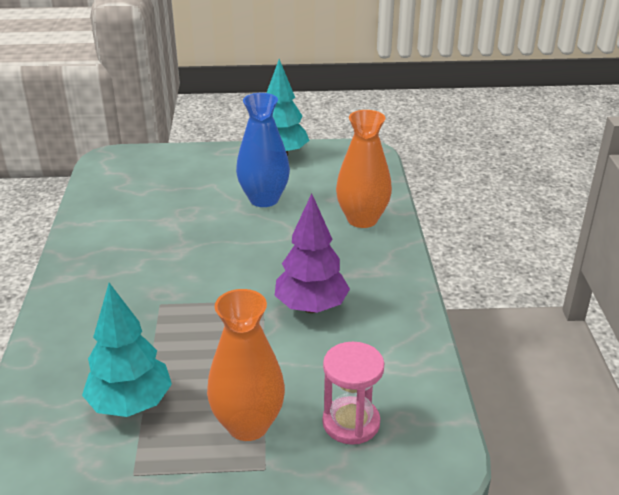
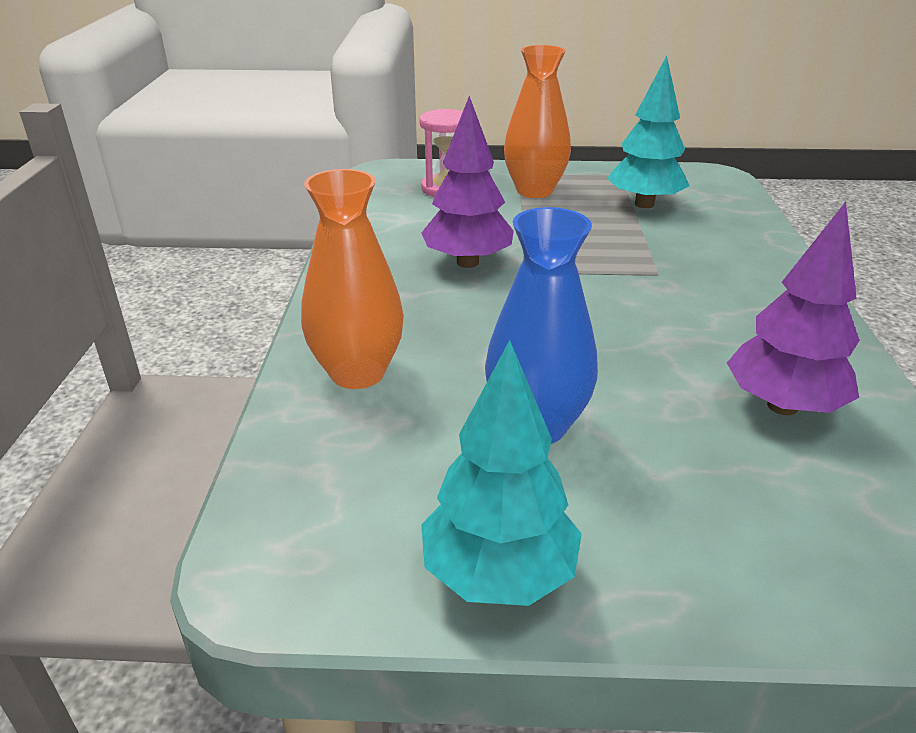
camera: 175 degrees left, 0 degrees up
(134, 214) = (782, 406): none -> purple tree

